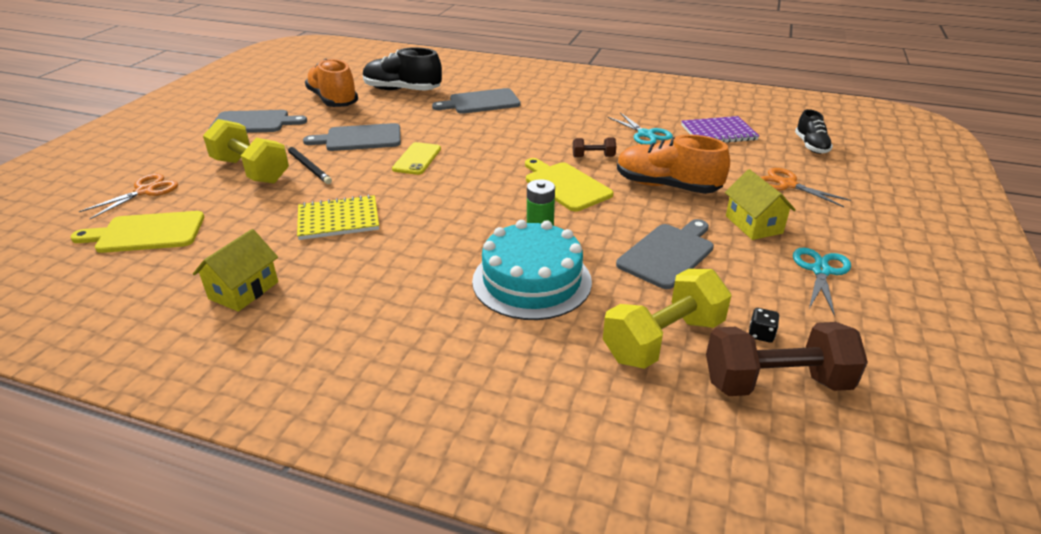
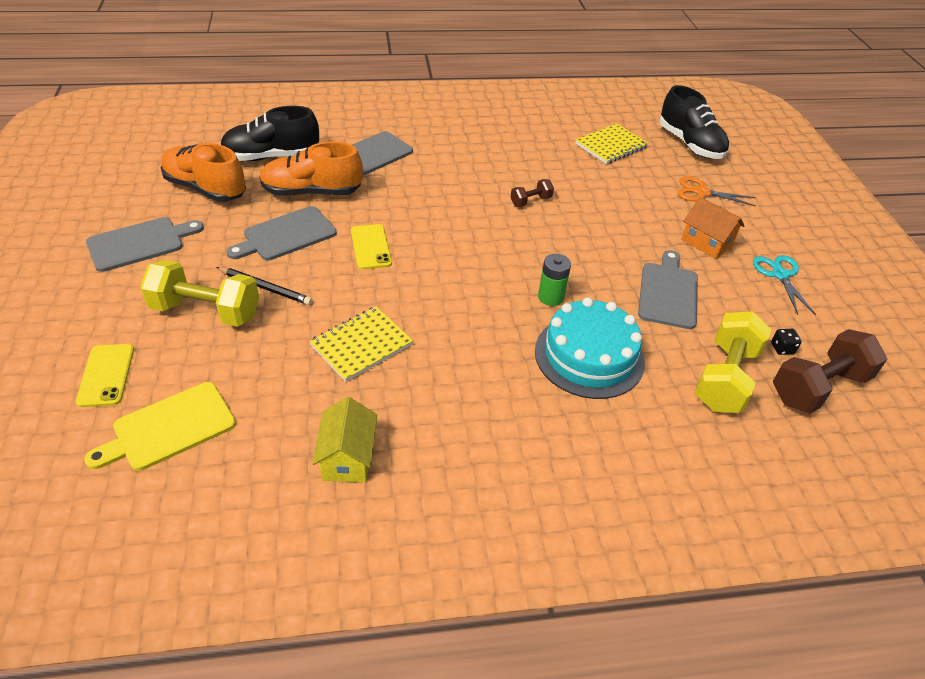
camera: 30 degrees left, 10 degrees up
(145, 191) = (106, 375): orange scissors -> yellow phone
(565, 185) = (533, 241): yellow cutting board -> none
(645, 134) = (554, 162): turquoise scissors -> none
(666, 186) = (615, 219): orange shoe -> orange shoe (312, 192)
(718, 132) = (611, 145): purple notebook -> yellow notebook
(753, 224) = (706, 242): yellow house -> orange house
(811, 146) = (690, 144): black shoe -> black shoe, size x1.72

